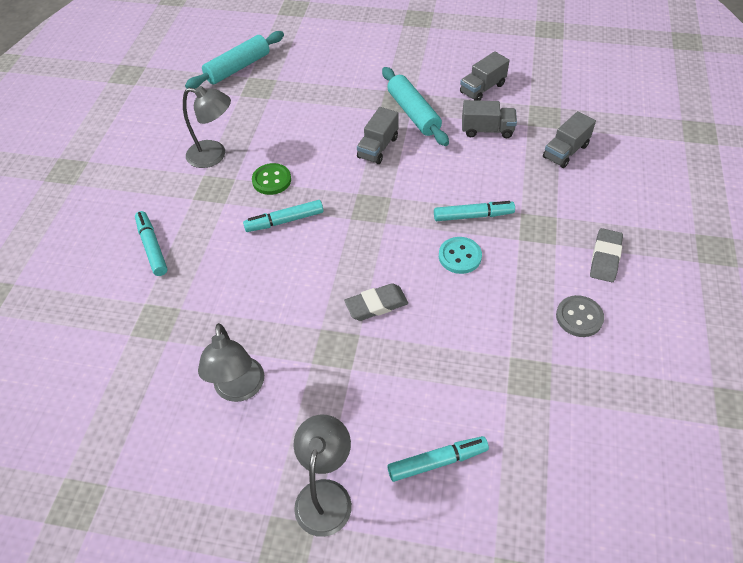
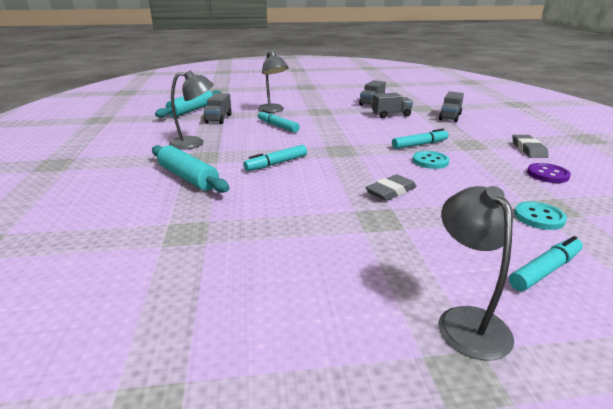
camera: 20 degrees left, 25 degrees down
(152, 247) = (160, 191): turquoise marker -> turquoise marker (278, 126)
(239, 389) = (307, 261): grey lamp -> grey lamp (273, 110)
(271, 180) = (251, 148): green button -> none
(378, 147) = (322, 128): grey truck -> grey truck (218, 119)
(413, 113) = (335, 114): turquoise rolling pin -> turquoise rolling pin (188, 177)
(499, 389) = (539, 217): none -> turquoise button
(579, 317) = (547, 174): grey button -> purple button

